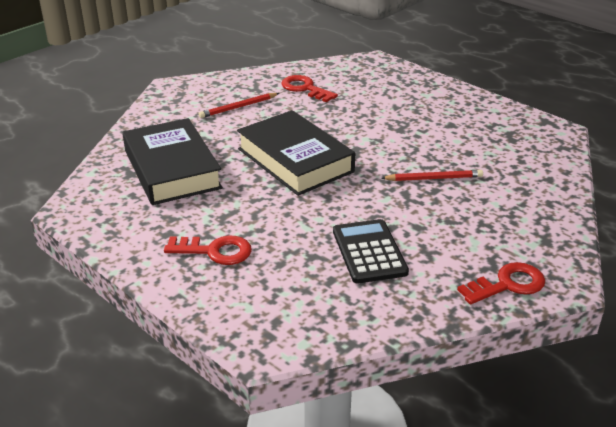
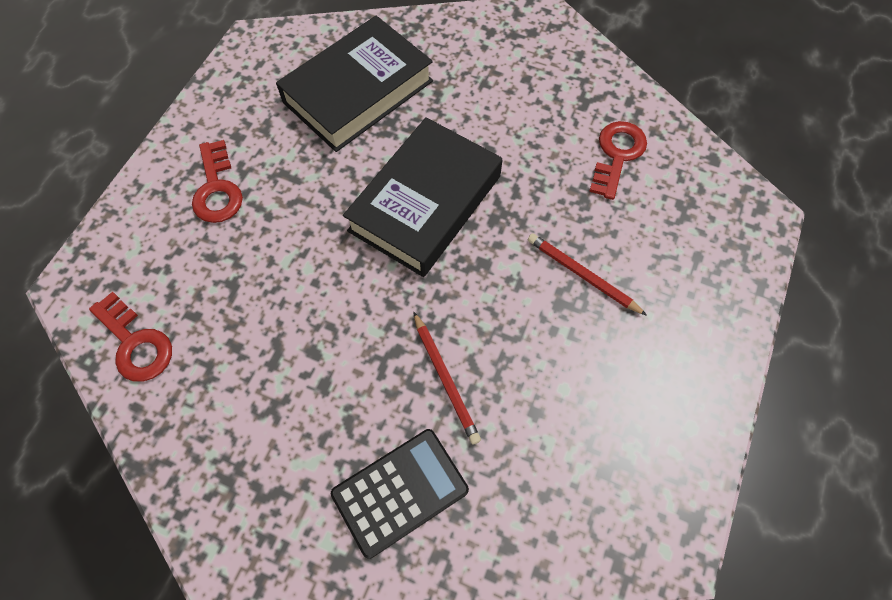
camera: 70 degrees right, 30 degrees up
(238, 107) = (527, 101): red pencil -> red pencil (582, 275)
(369, 252) = (255, 341): black calculator -> black calculator (400, 492)
(507, 284) = (228, 522): red key -> red key (135, 343)

